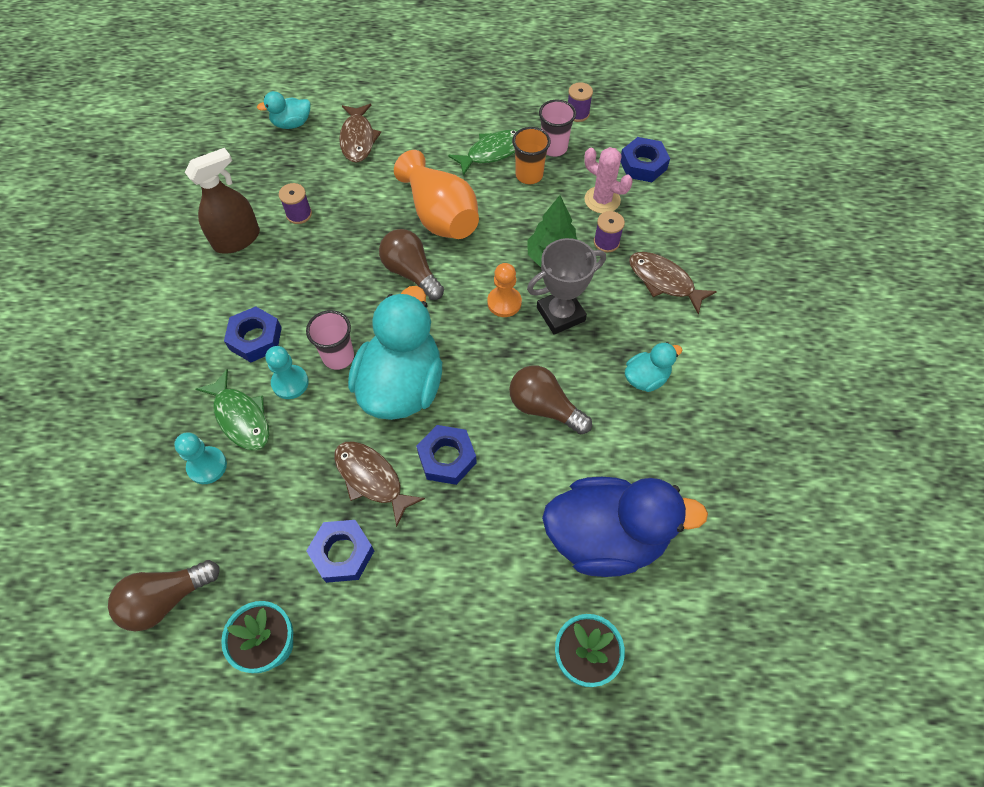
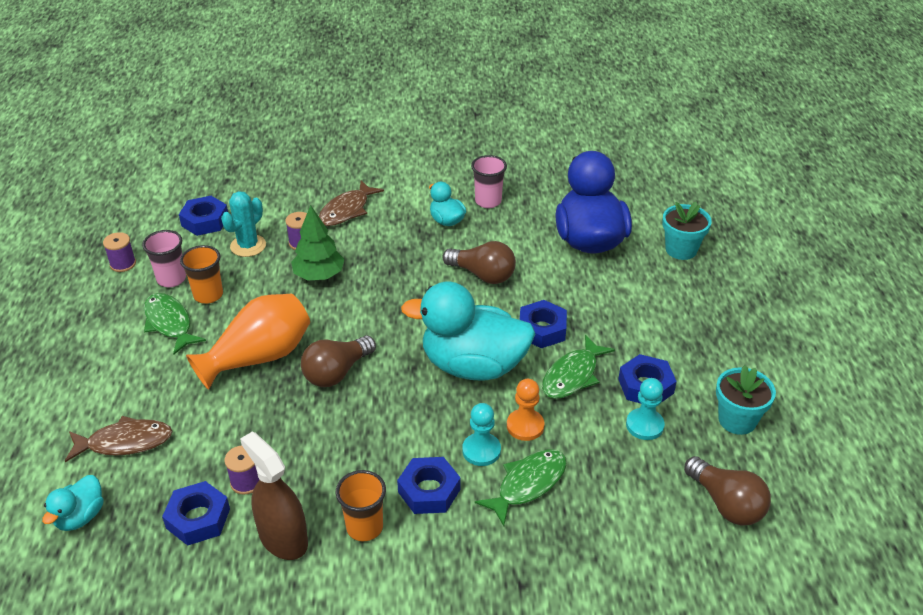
camera: 95 degrees left, 20 degrees down
(207, 466) = (587, 501): turquoise pawn -> turquoise pawn (644, 425)
(231, 291) = (364, 527): none -> orange cup
(271, 188) = (198, 518): none -> blue nut
(292, 124) = (80, 516): turquoise duck -> turquoise duck turned 45 degrees clockwise
(338, 357) = (446, 416): pink cup -> pink cup (488, 201)
(372, 479) = (573, 375): brown fish -> green fish
(504, 302) = (373, 304): orange pawn -> orange pawn (525, 426)
(544, 407) = (483, 275): brown light bulb -> brown light bulb turned 90 degrees counterclockwise
(560, 314) = (385, 268): grey trophy -> none
(602, 200) = (248, 246): pink cactus -> turquoise cactus

